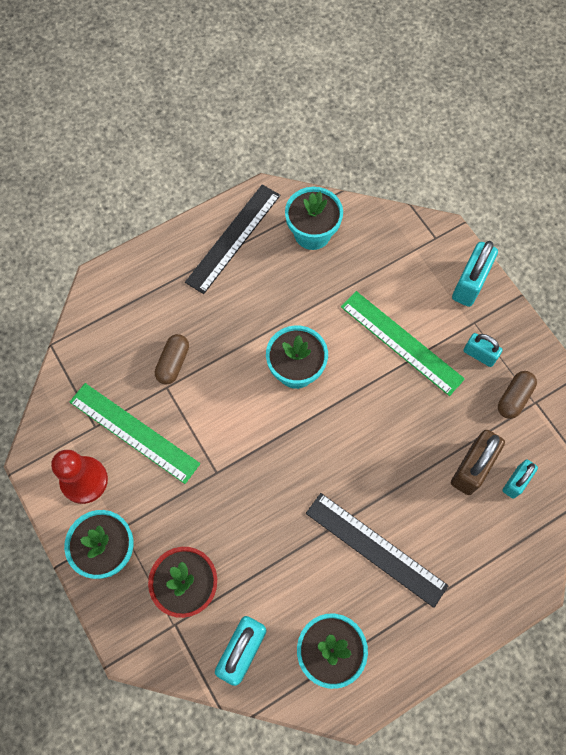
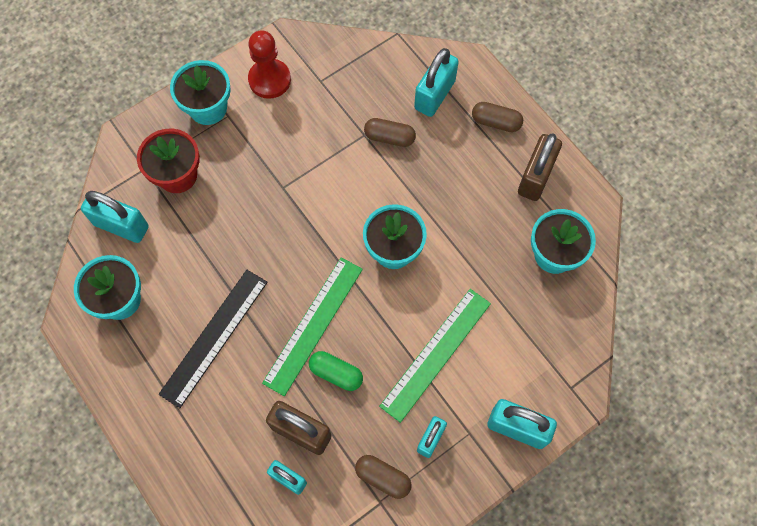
camera: 85 degrees right, 0 degrees up
(131, 316) = (434, 95): none -> turquoise padlock
(134, 432) = (317, 113): green ruler -> green ruler (313, 325)
(170, 264) = (496, 122): none -> brown capsule
(233, 238) = (535, 177): black ruler -> brown padlock
(417, 432) = (336, 373): none -> green capsule

